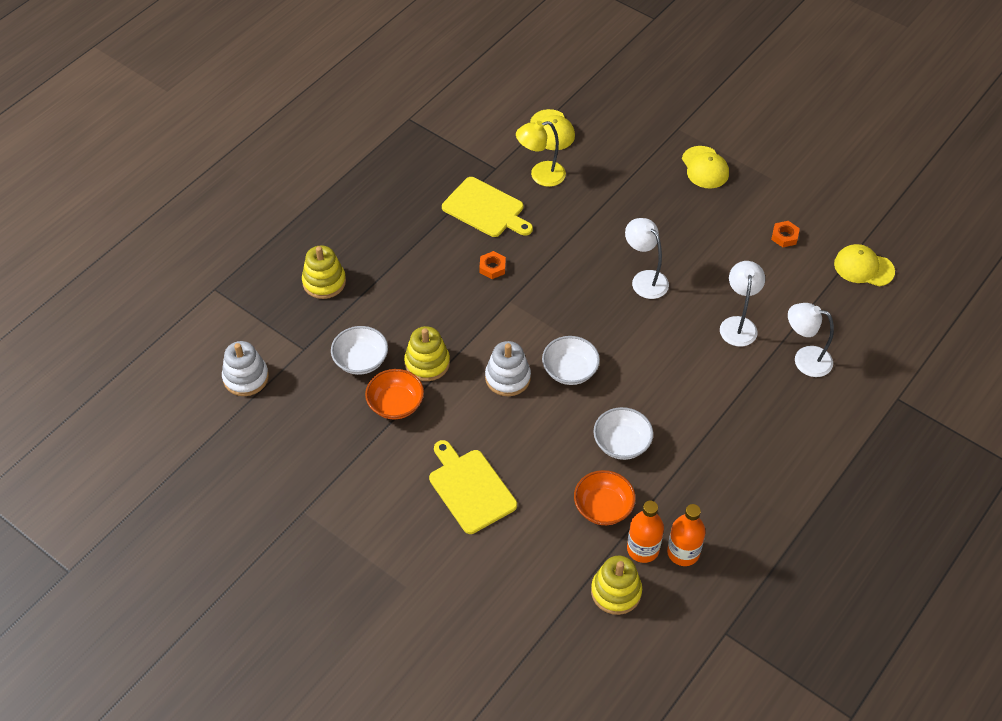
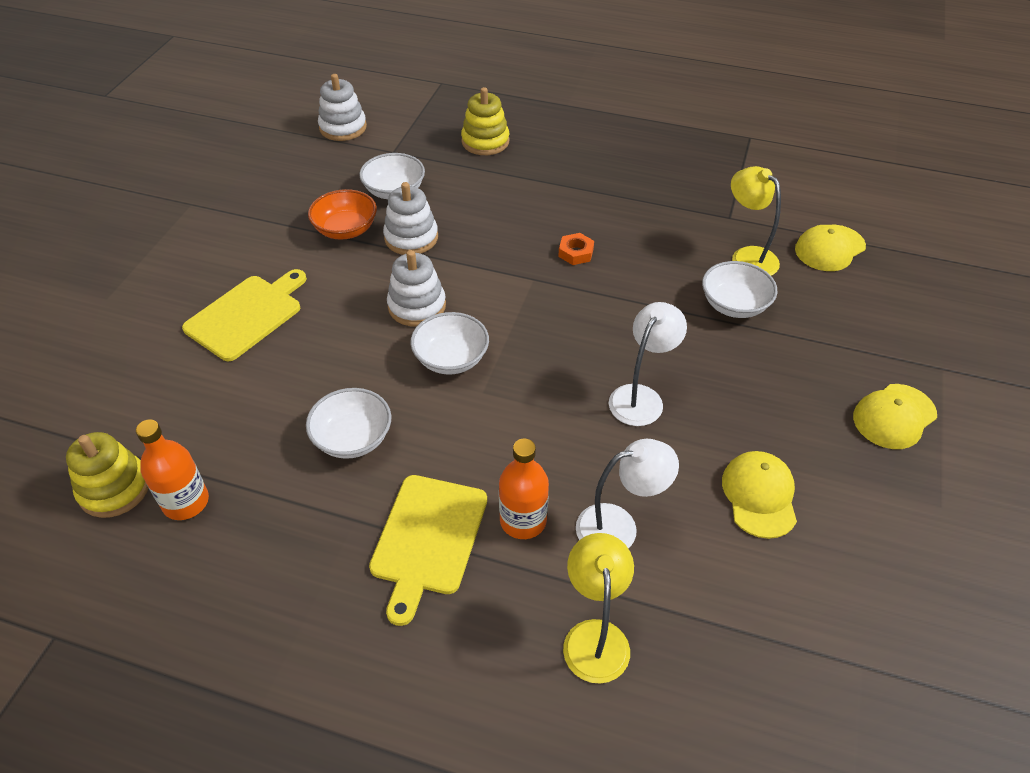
camera: 70 degrees right, 5 degrees down
(427, 363) = (411, 238): yellow stacking toy -> white stacking toy
(485, 209) = (661, 225): yellow cutting board -> yellow cutting board (427, 539)
(583, 201) = (734, 305): none -> white bowl
(603, 507) = (245, 443): orange bowl -> none
(683, 552) = (187, 551): orange bottle -> orange bottle (523, 520)
(784, 236) = (833, 551): orange nut -> none
(804, 359) = (595, 636): white lamp -> yellow lamp
(863, 267) = (846, 691): yellow cap -> yellow cap (759, 495)

